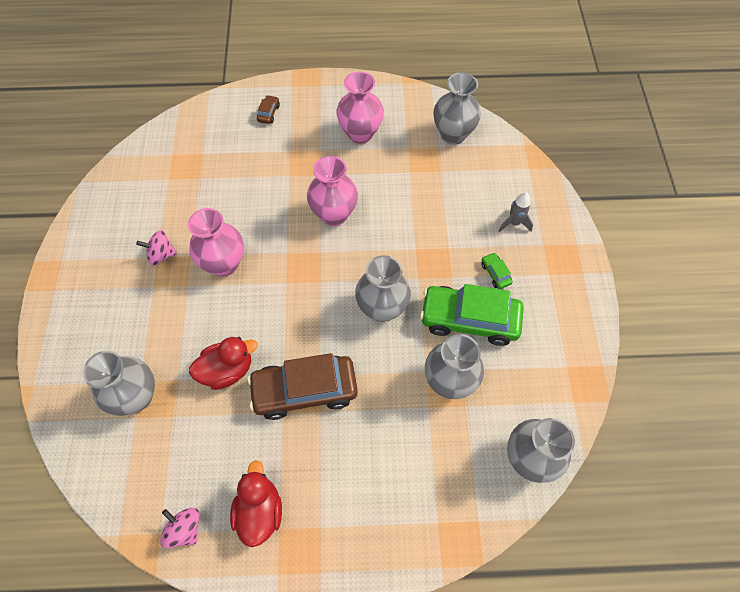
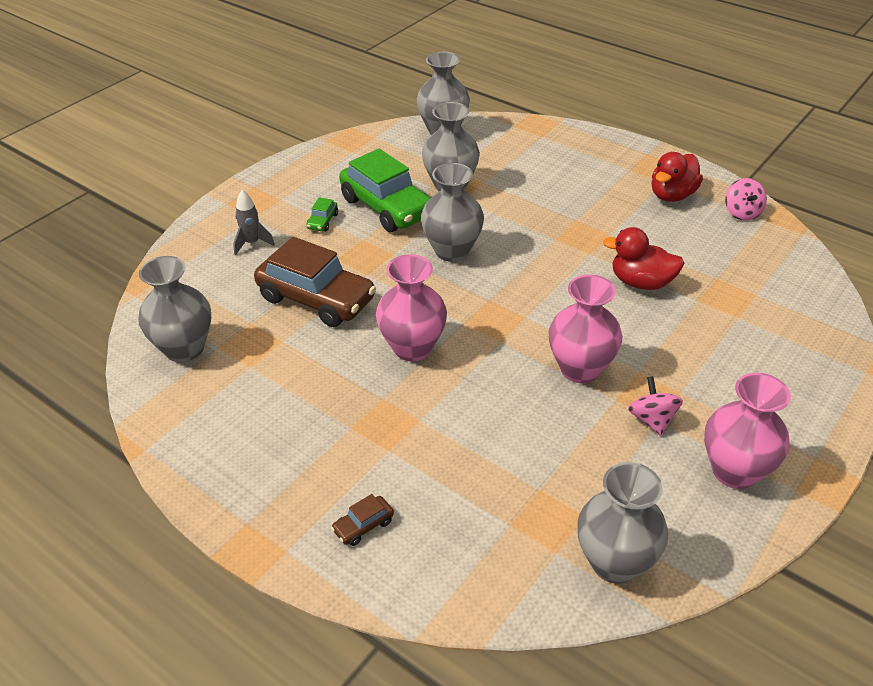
camera: 140 degrees left, 20 degrees down
(137, 396) = (747, 308): grey vase -> grey vase (614, 562)
(161, 255) = (652, 419): pink spinning top -> pink spinning top turned 135 degrees counterclockwise
(305, 390) = (578, 236): brown car -> brown car (316, 299)
(360, 133) = (280, 416): pink vase -> pink vase (734, 471)

